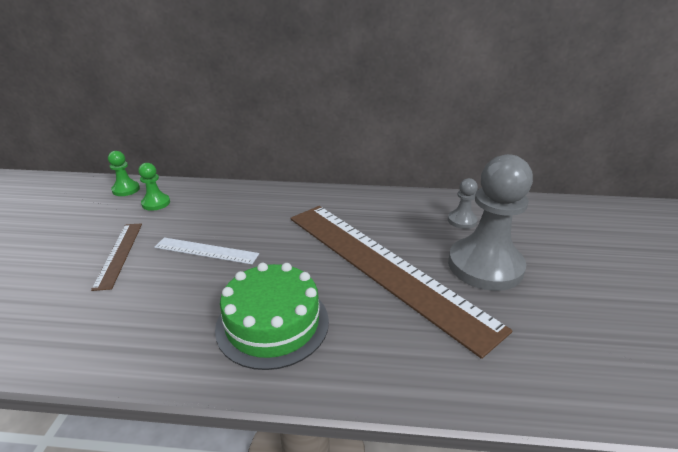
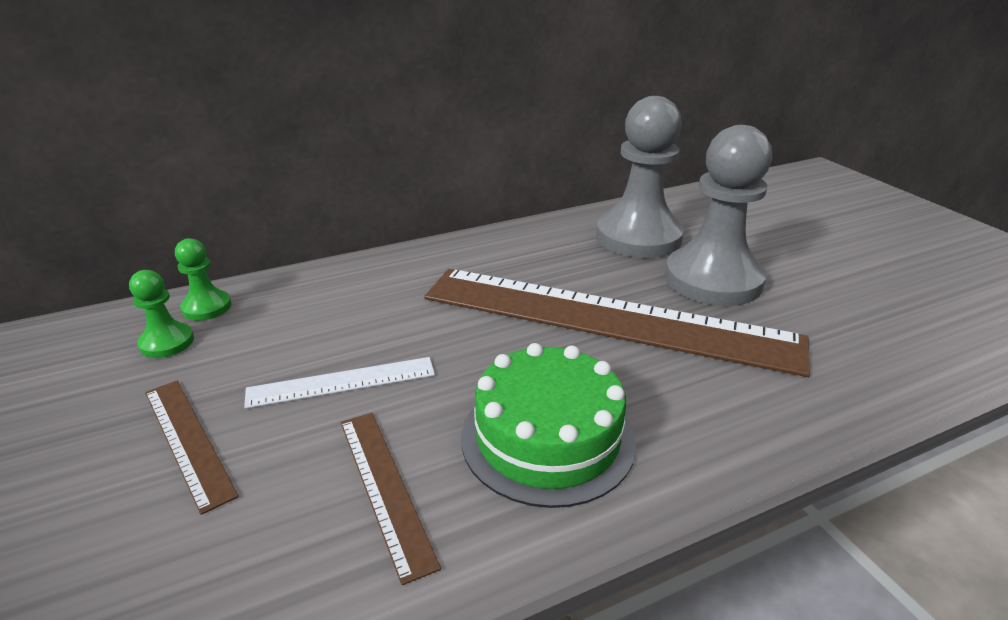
camera: 30 degrees left, 0 degrees up
(126, 190) = (77, 339): green pawn -> green pawn (207, 307)
(170, 313) = (384, 488): none -> brown ruler
(462, 221) = (638, 237): grey pawn -> grey pawn, size x2.19

